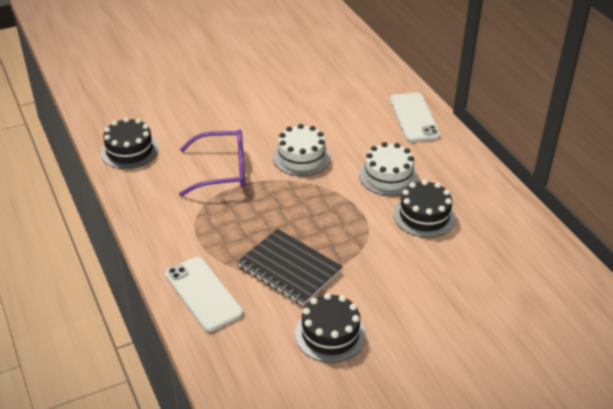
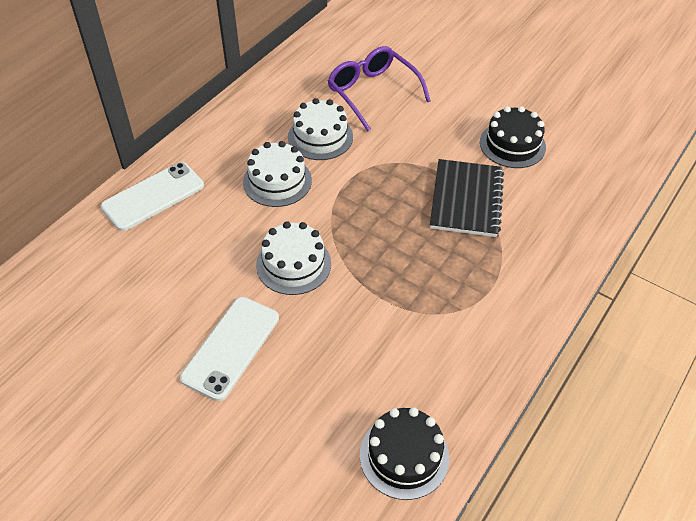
camera: 120 degrees left, 10 degrees up
(203, 294) = (551, 246): white phone -> white phone (231, 347)
(223, 171) = (369, 326): purple glasses -> purple glasses (372, 92)
(424, 216) = (320, 137): black cake -> white cake

